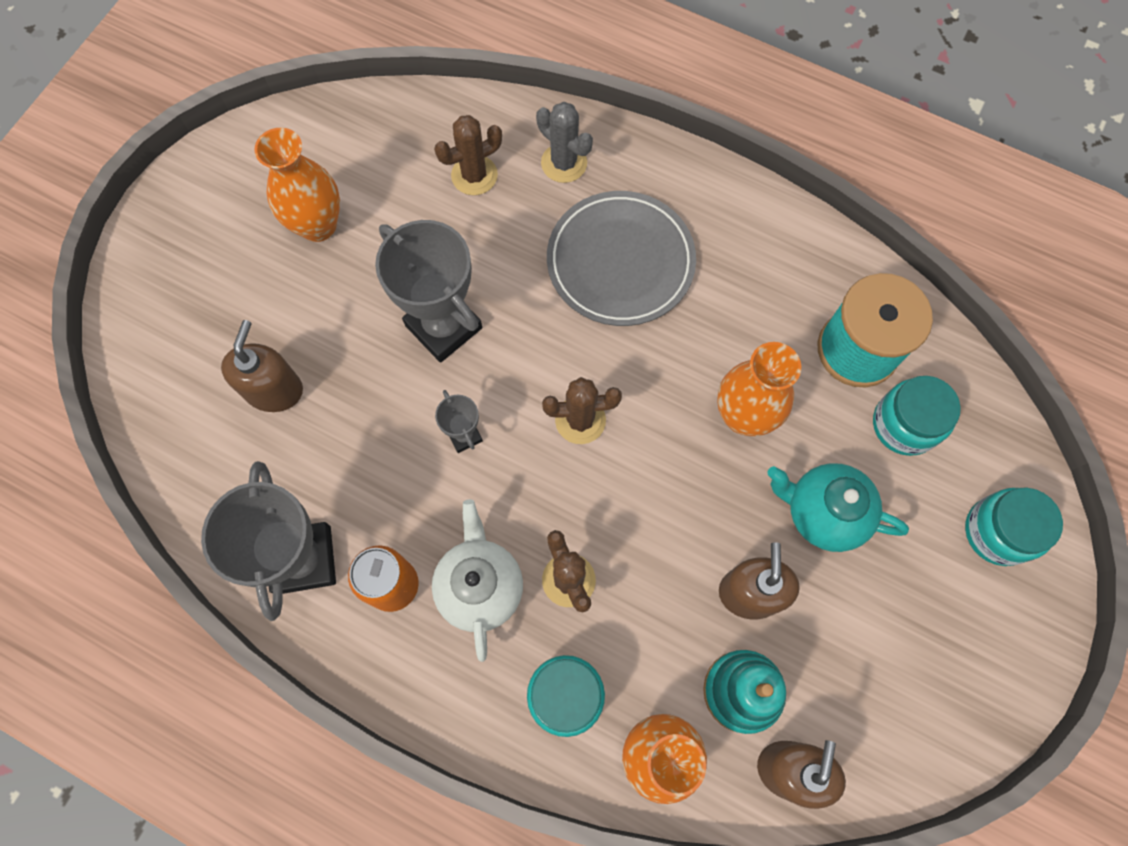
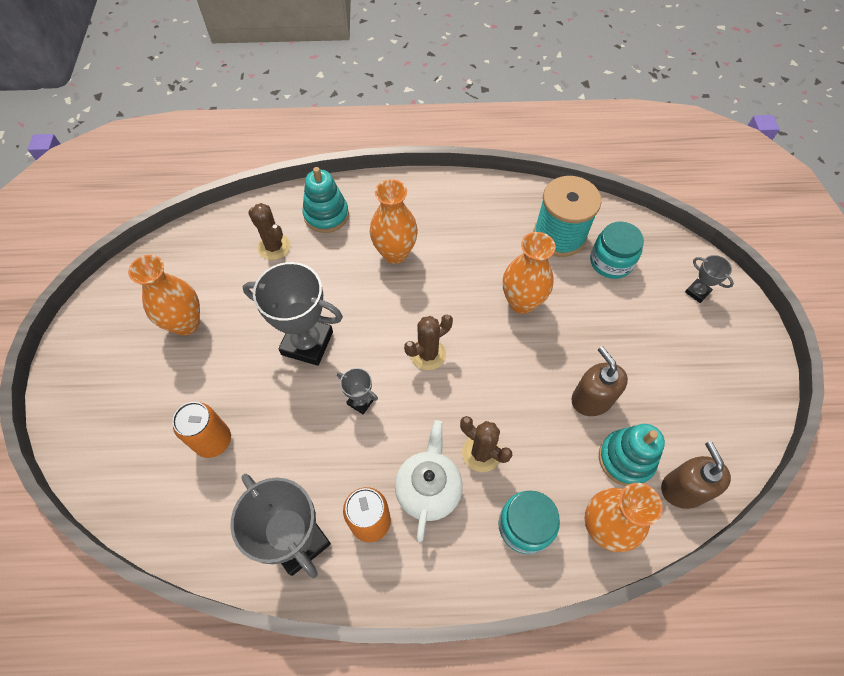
camera: 30 degrees left, 10 degrees down
(274, 390) = (213, 441): brown soap dispenser -> orange can
(474, 175) = (274, 247): brown cactus -> brown cactus turned 75 degrees counterclockwise
(480, 587) = (428, 489): white teapot -> white teapot turned 45 degrees clockwise
(564, 163) = (326, 215): grey cactus -> turquoise stacking toy
(620, 262) = (395, 253): grey plate -> orange vase
(823, 513) = (601, 332): turquoise teapot -> none
(998, 532) = (697, 292): turquoise jar -> grey trophy

